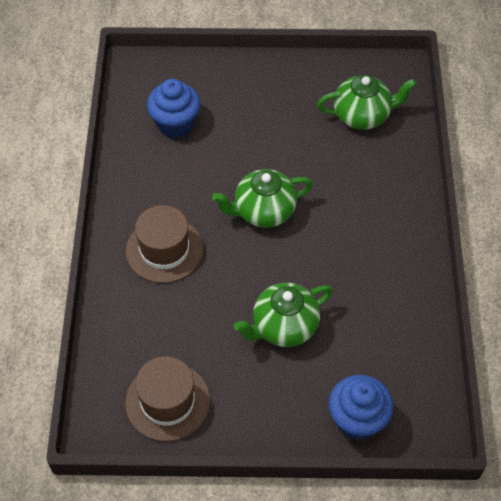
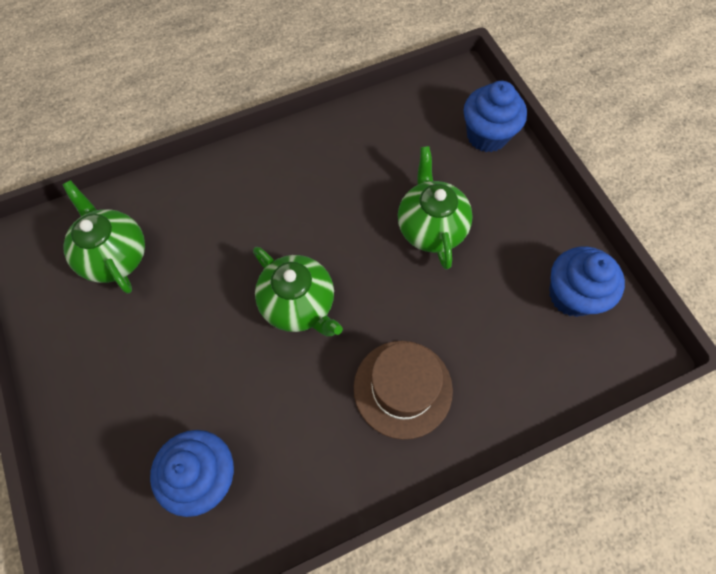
camera: 115 degrees left, 10 degrees up
(167, 401) = (572, 295): brown hat -> blue cupcake
(284, 327) = (430, 227): green teapot -> green teapot turned 135 degrees counterclockwise

